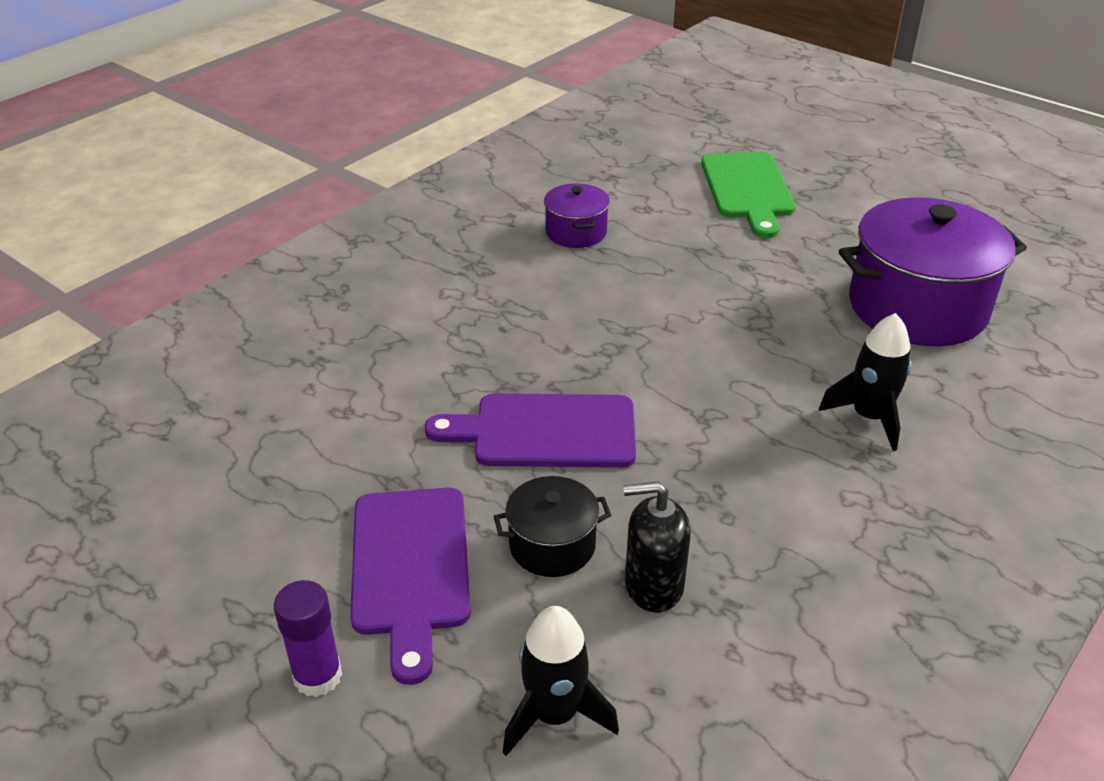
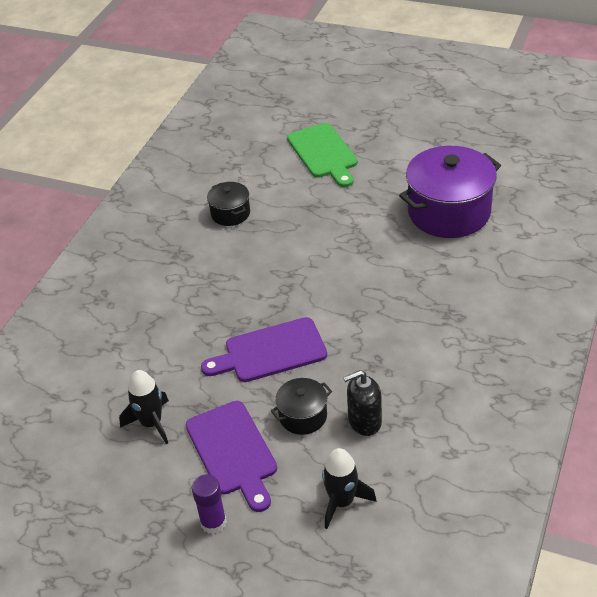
camera: 15 degrees left, 5 degrees up
(576, 232) = (230, 213): purple pot -> black pot
(869, 417) = (443, 291): black rocket -> black rocket (151, 423)

